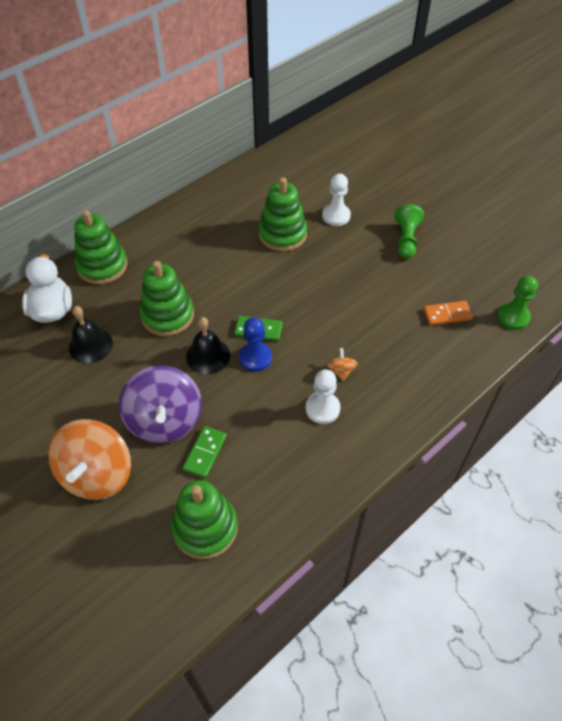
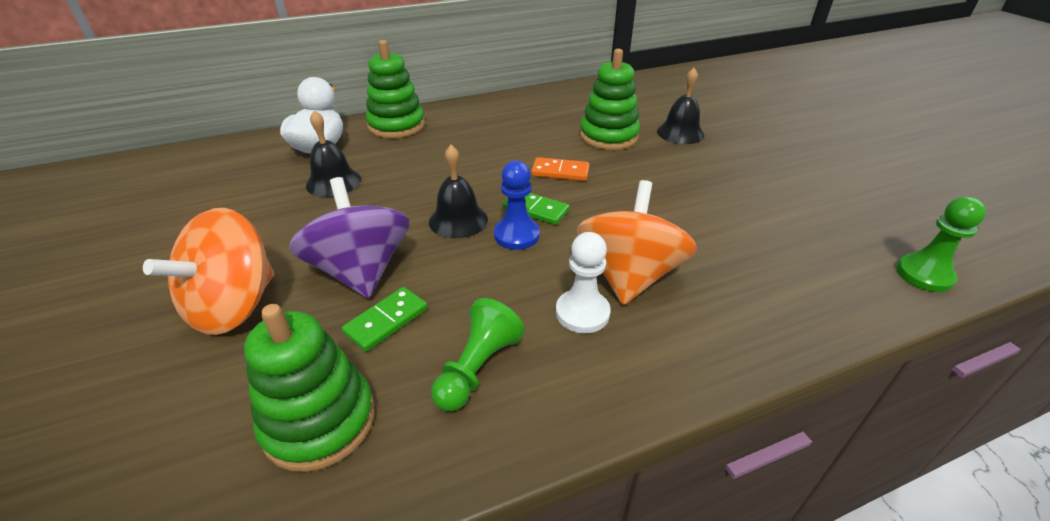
camera: 20 degrees right, 15 degrees down
(165, 420) = (361, 271): purple spinning top -> purple spinning top turned 150 degrees clockwise
(167, 315) = (436, 175): green stacking toy -> none
(336, 216) = (680, 133): white pawn -> black bell
(341, 371) = (629, 275): orange spinning top -> orange spinning top, size x2.44
(406, 239) = (766, 166): green pawn -> green pawn (477, 368)
(447, 314) = (811, 249): orange domino -> orange domino (560, 172)

